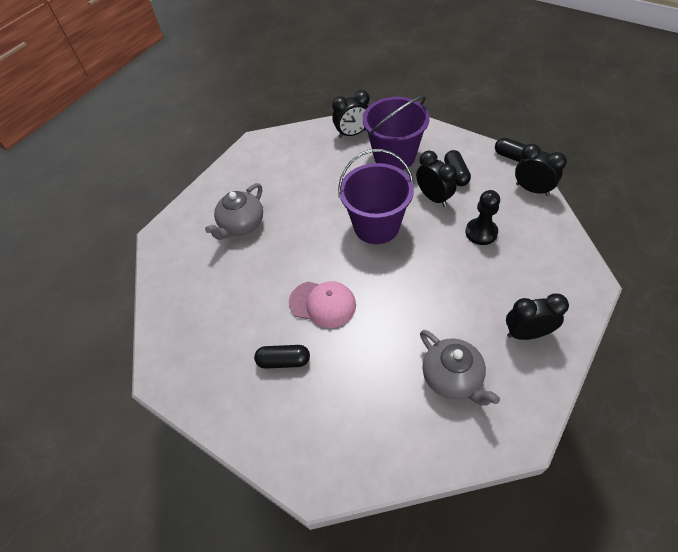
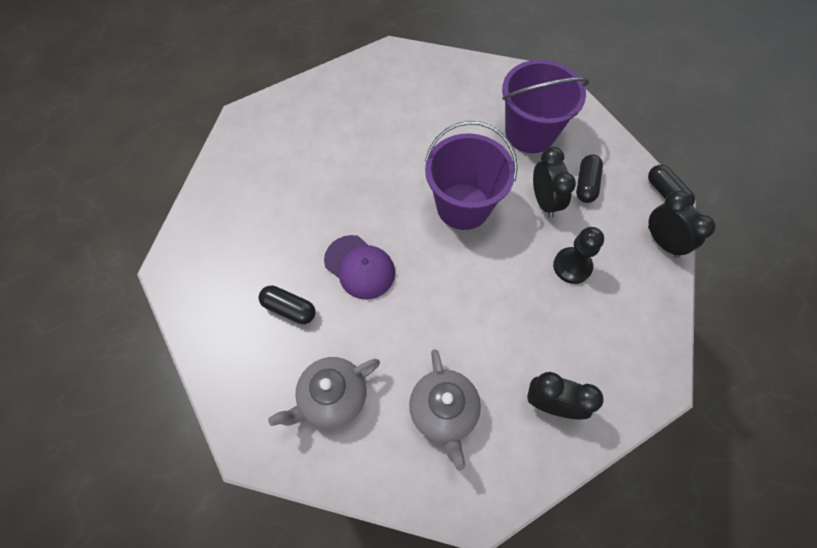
camera: 20 degrees right, 10 degrees up
(241, 225) = (327, 142): grey teapot -> grey teapot (332, 398)
(322, 304) = (359, 267): pink cap -> purple cap
(352, 133) = (499, 85): black clock -> none

